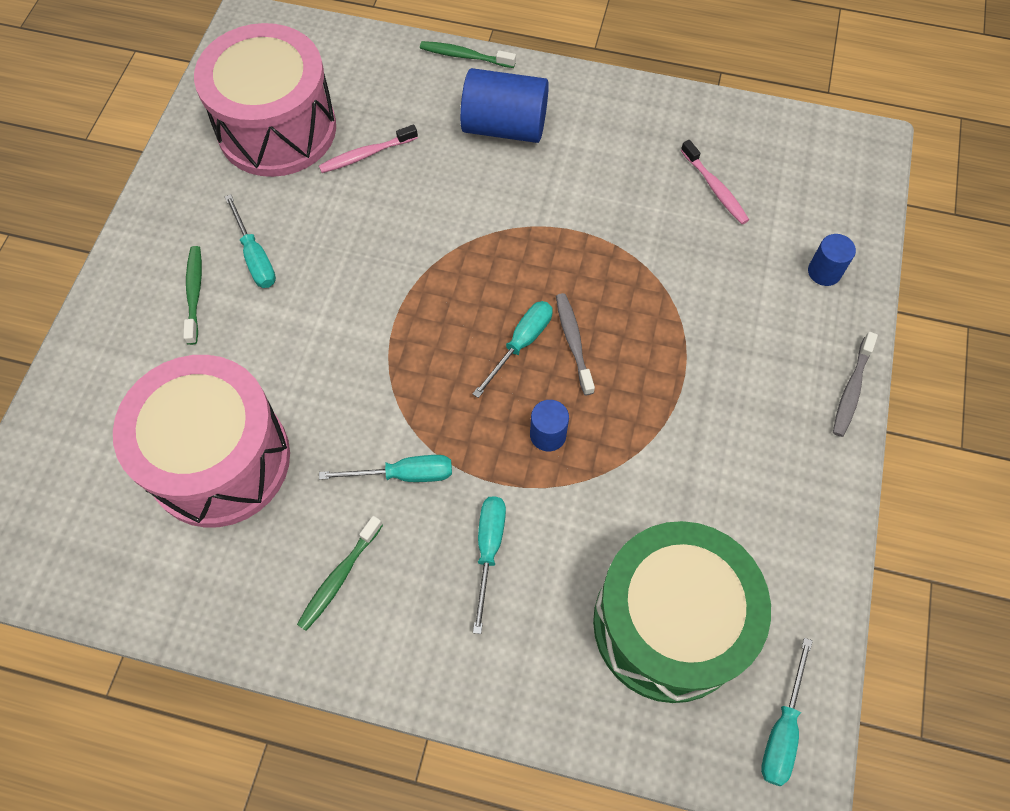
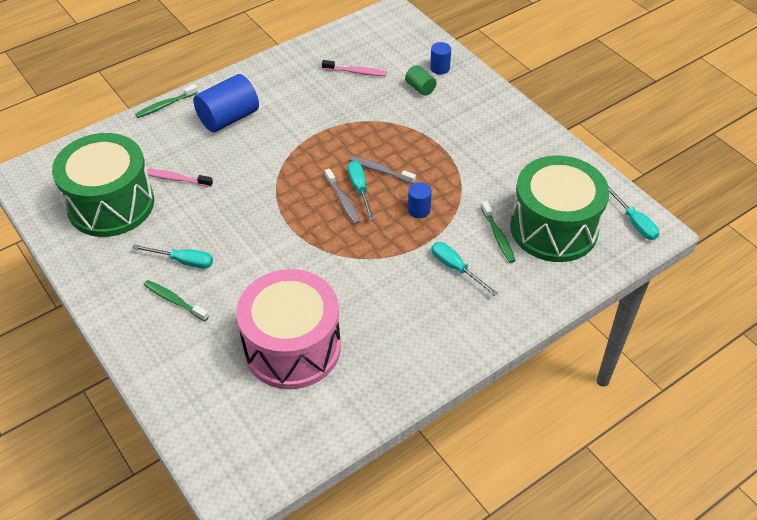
camera: 50 degrees left, 15 degrees down
(277, 129) = (111, 204): pink drum -> green drum
(339, 577) = (412, 335): green toothbrush -> green toothbrush (498, 236)
(366, 155) = (176, 179): pink toothbrush -> pink toothbrush turned 90 degrees clockwise
(404, 474) = (382, 276): turquoise screwdriver -> none
(763, 277) = (420, 88): none -> green cylinder
(851, 389) = (505, 98): grey toothbrush -> grey toothbrush (343, 201)

